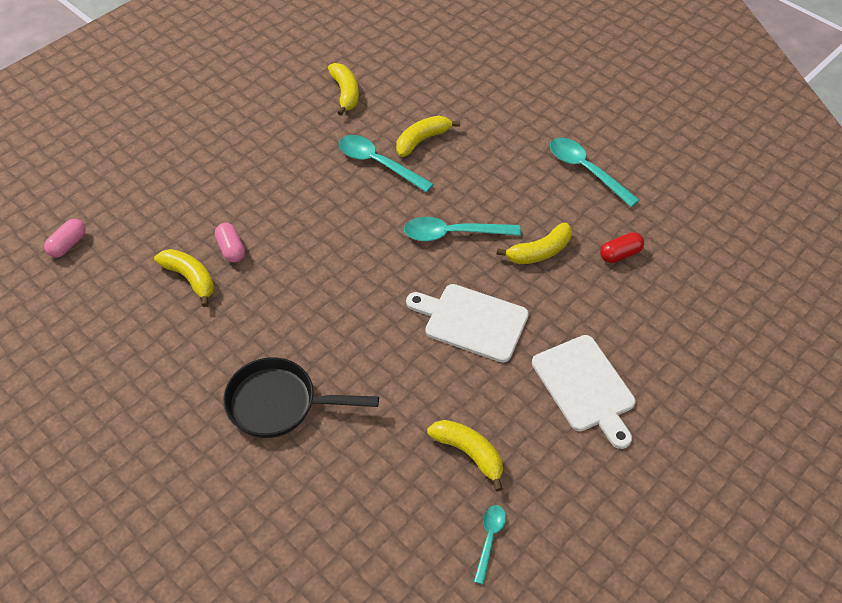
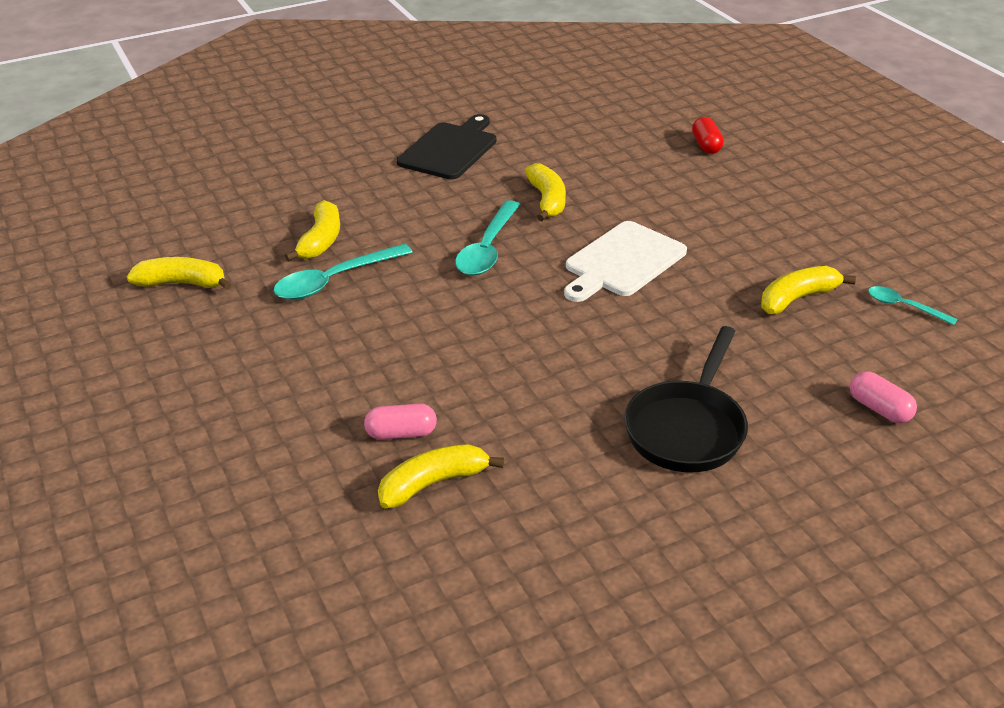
camera: 70 degrees left, 15 degrees down
(68, 245) = (274, 625): pink capsule -> pink capsule (879, 409)
(422, 140) = (321, 241): yellow banana -> yellow banana turned 150 degrees counterclockwise
(585, 170) = (450, 149): turquoise spoon -> black cutting board
(585, 387) = (735, 213): white cutting board -> none
(620, 254) = (577, 157): red capsule -> red capsule (706, 145)

